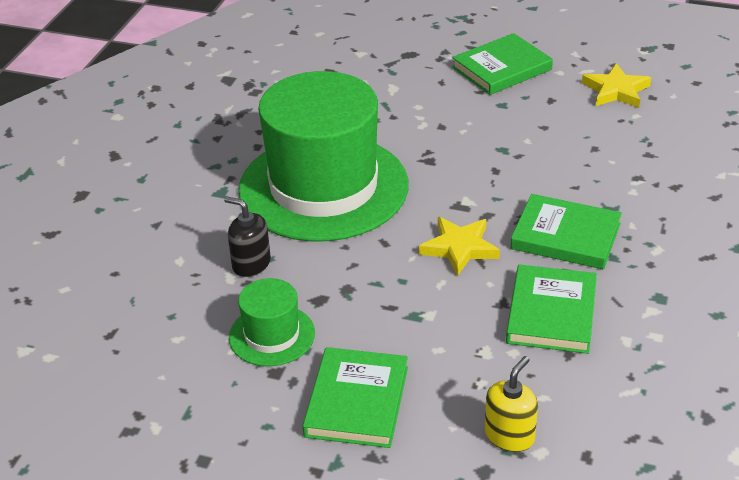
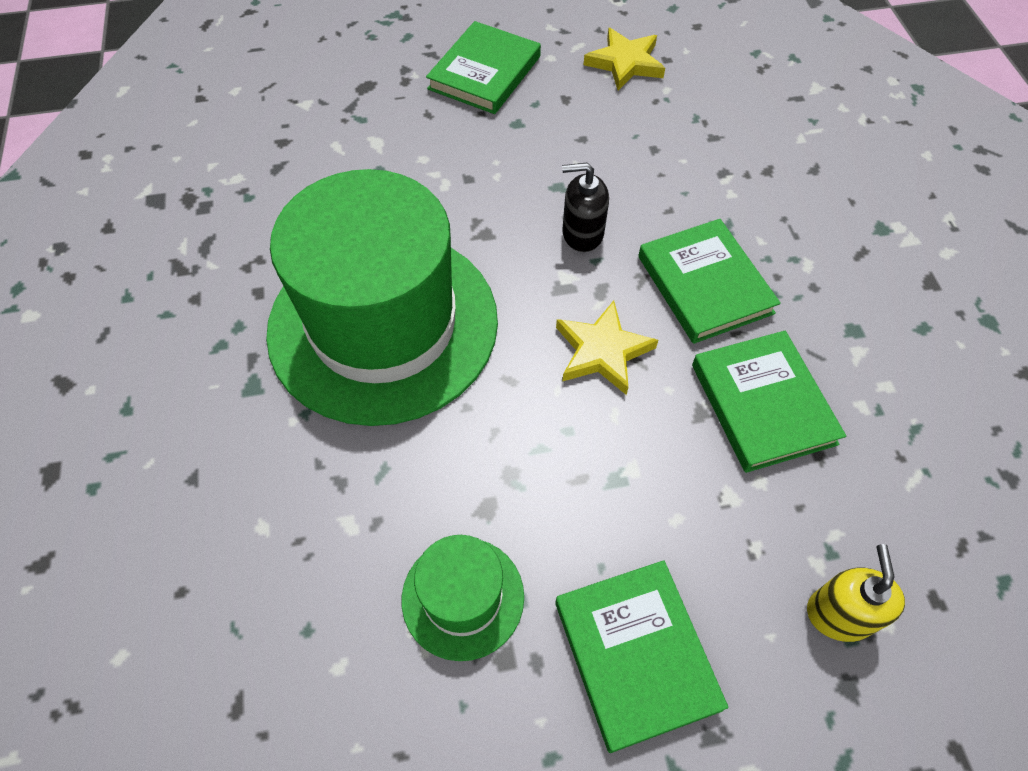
camera: 30 degrees left, 20 degrees up
(251, 264) = (364, 489): black soap dispenser -> black soap dispenser (582, 233)
(565, 236) = (705, 284): green book -> green book turned 75 degrees clockwise

